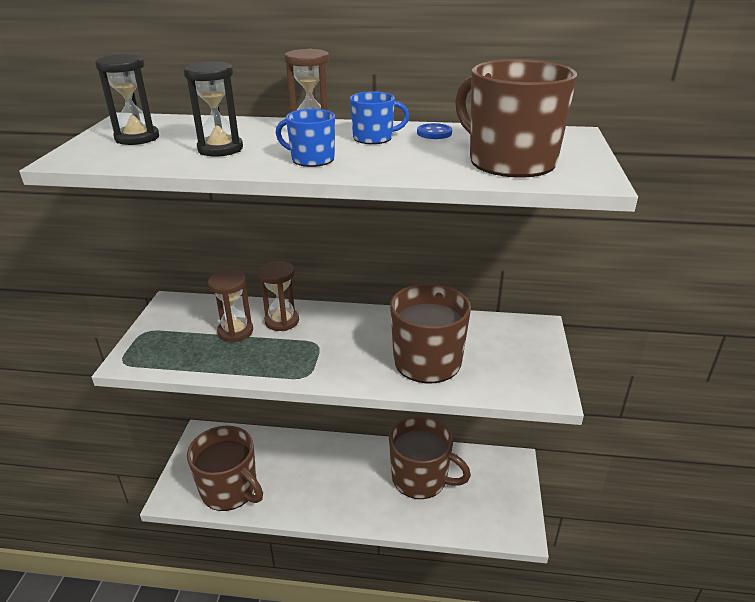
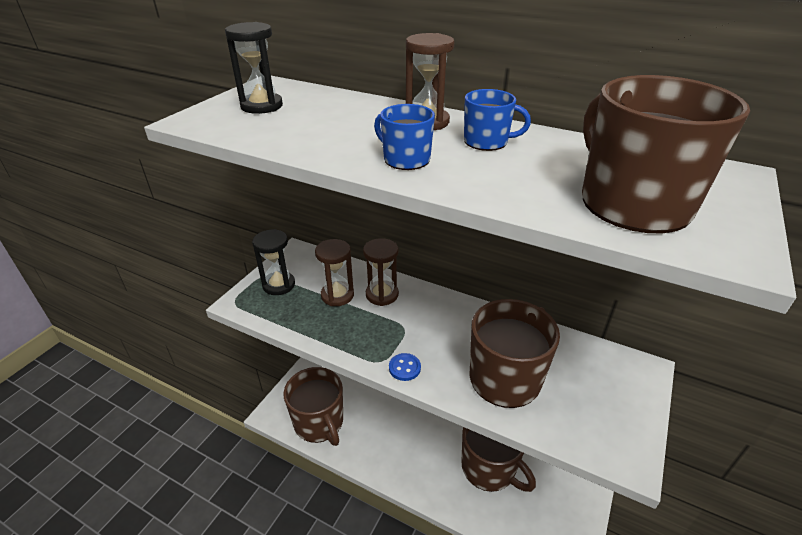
camera: 20 degrees right, 5 degrees up
(220, 149) = (325, 131): black hourglass -> black hourglass (279, 285)
(434, 133) = (558, 145): blue button -> blue button (404, 368)

